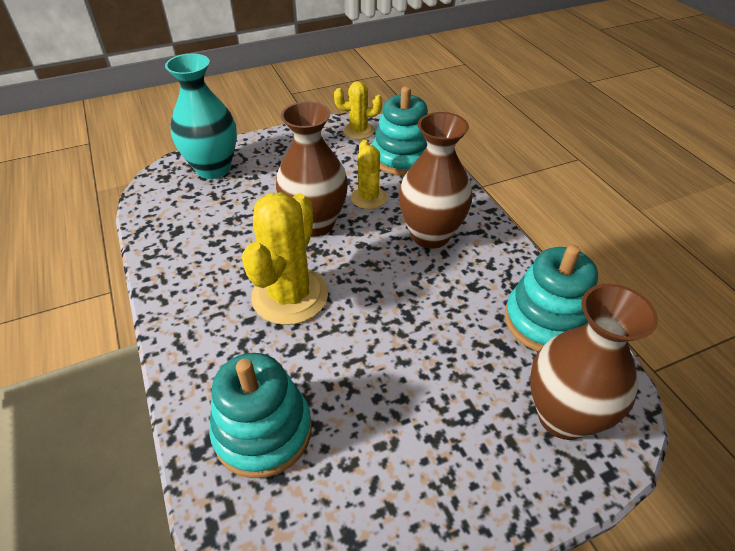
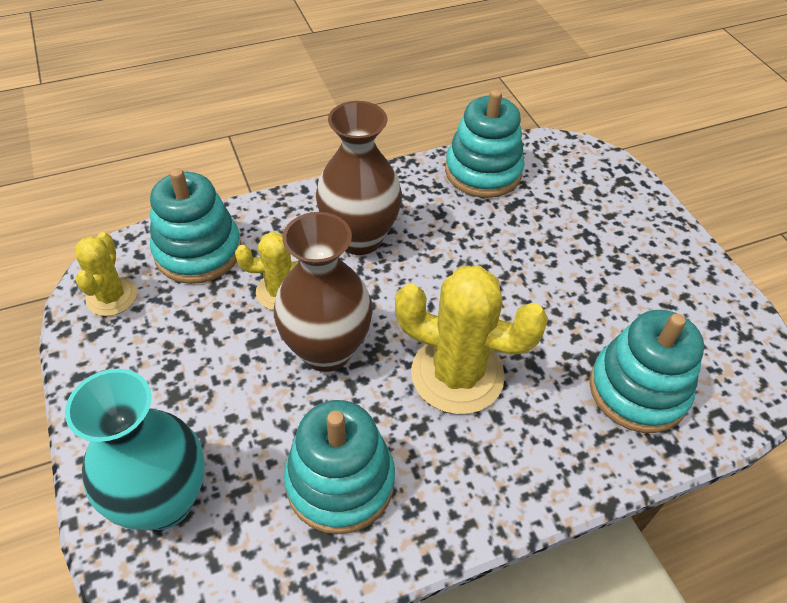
camera: 90 degrees left, 5 degrees up
(210, 236) = (340, 482): none -> turquoise stacking toy
(563, 416) = (581, 181): brown vase -> none

